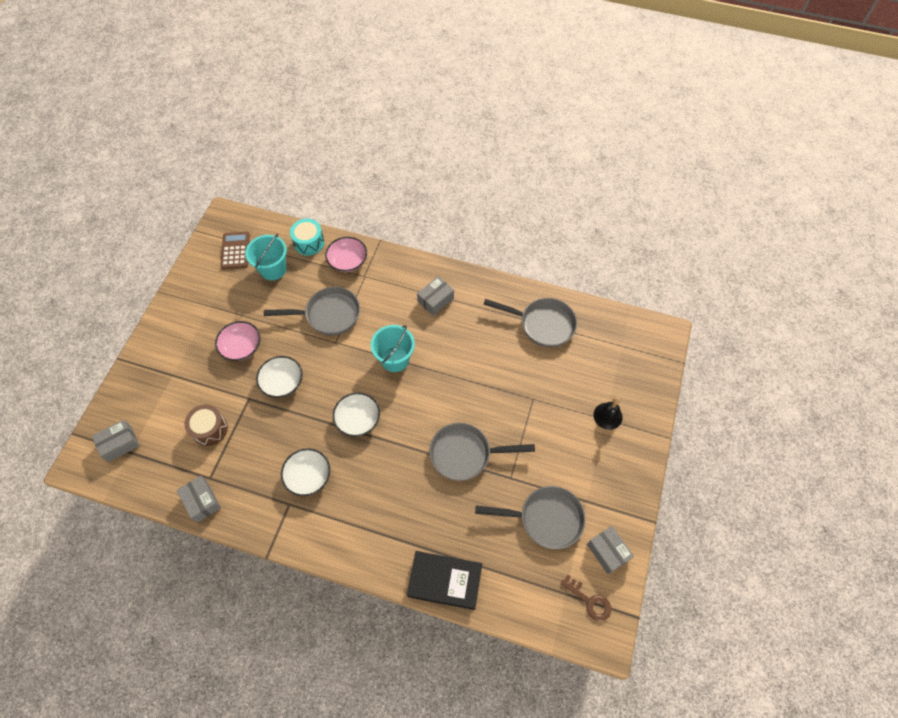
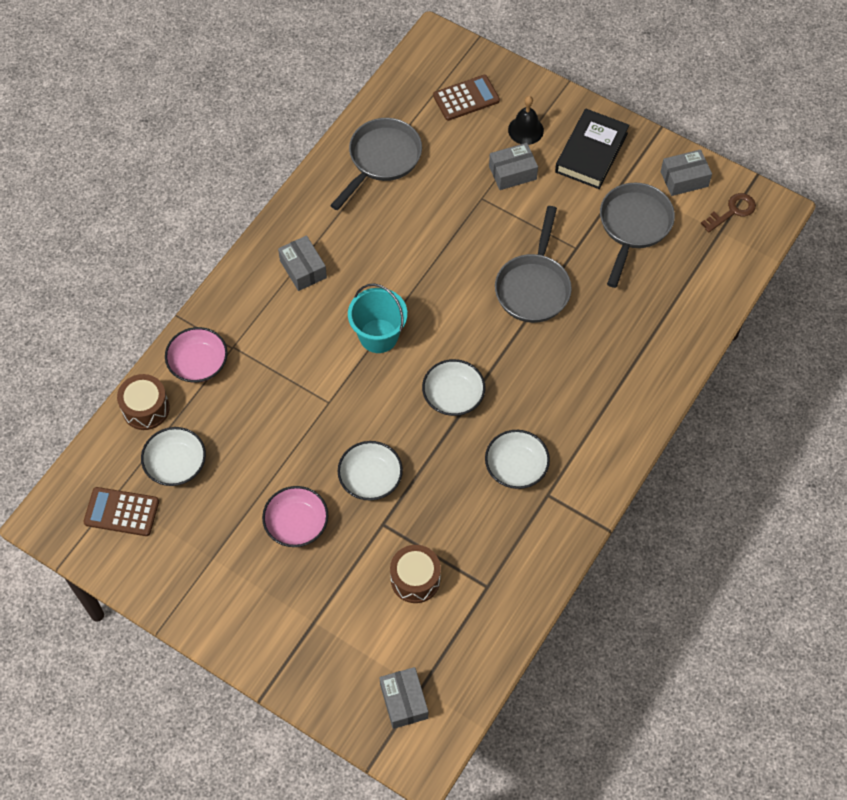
camera: 75 degrees left, 0 degrees up
(202, 501) = (517, 599): grey box -> grey box (512, 173)
(273, 269) = (176, 464): turquoise bucket -> white bowl
(309, 243) = (146, 408): turquoise drum -> brown drum
(328, 314) = (281, 403): grey pan -> none
(445, 581) = (681, 343): black book -> black book (591, 152)
(620, 367) = (466, 98): none -> brown calculator

